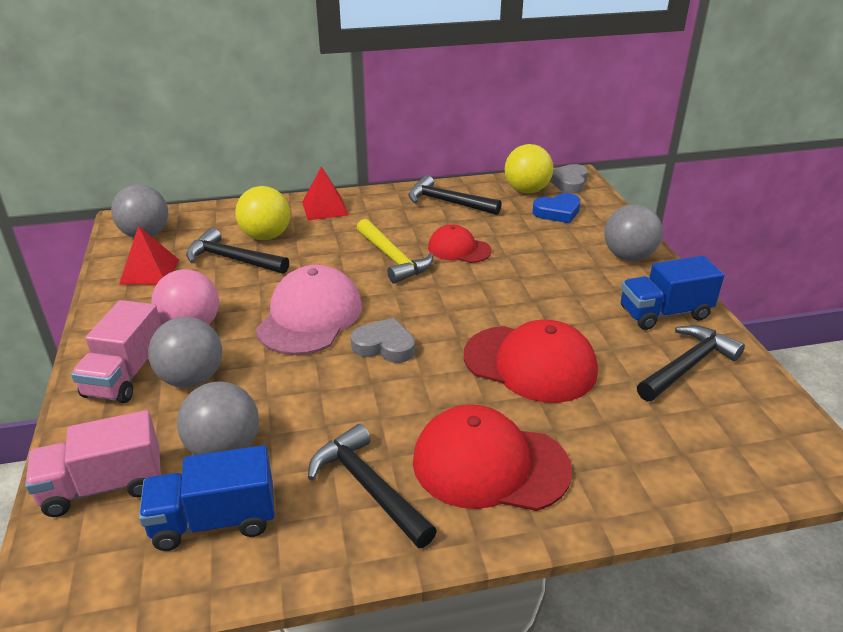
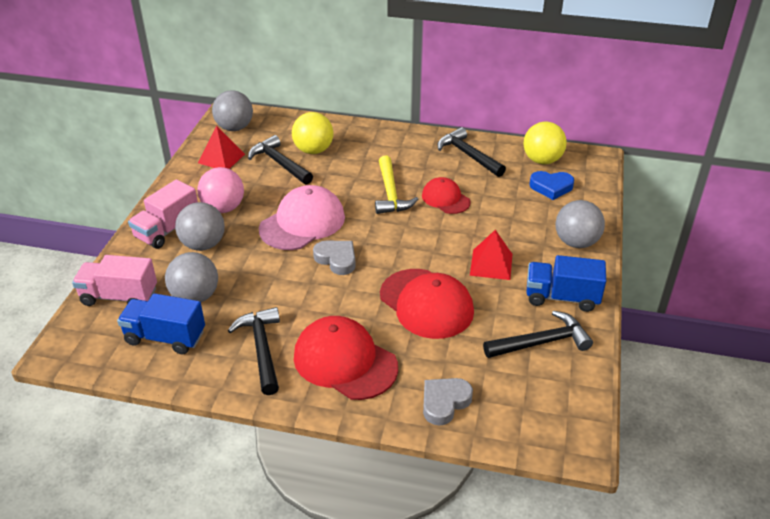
camera: 25 degrees right, 5 degrees up
(325, 208) = (371, 137): red pyramid -> red pyramid (491, 264)
(569, 182) = (585, 162): grey heart -> grey heart (444, 402)

